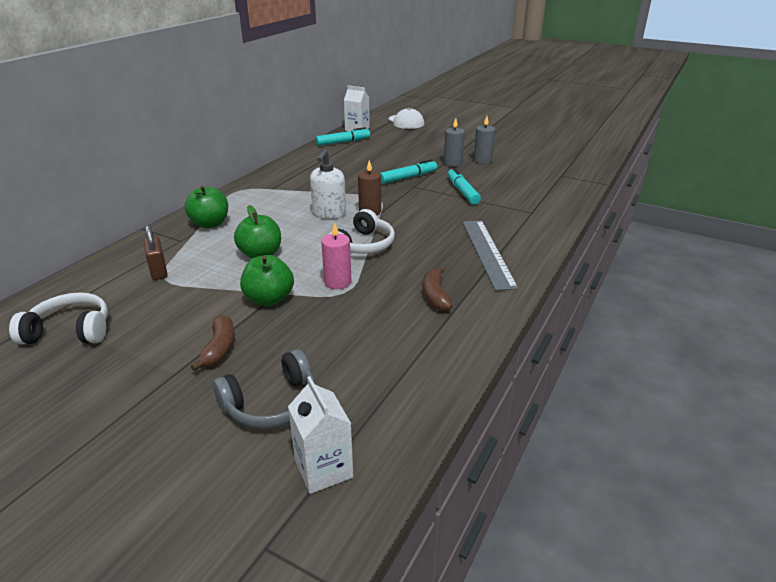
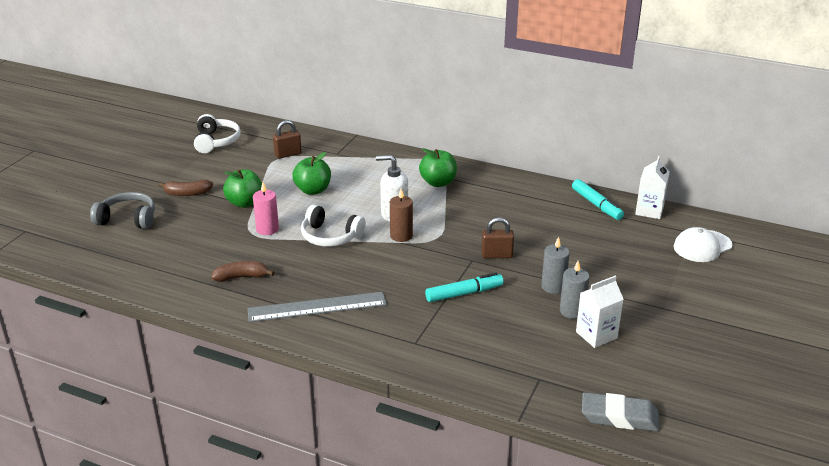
camera: 85 degrees right, 0 degrees up
(210, 224) = (367, 160): green apple -> green apple (438, 182)
(271, 404) = (128, 219): grey headphones -> grey headphones turned 135 degrees clockwise
(323, 469) = (69, 242): white carton -> white carton (596, 335)
(408, 177) = (496, 255): turquoise marker -> brown padlock
(590, 158) = (619, 416): none -> grey eraser

